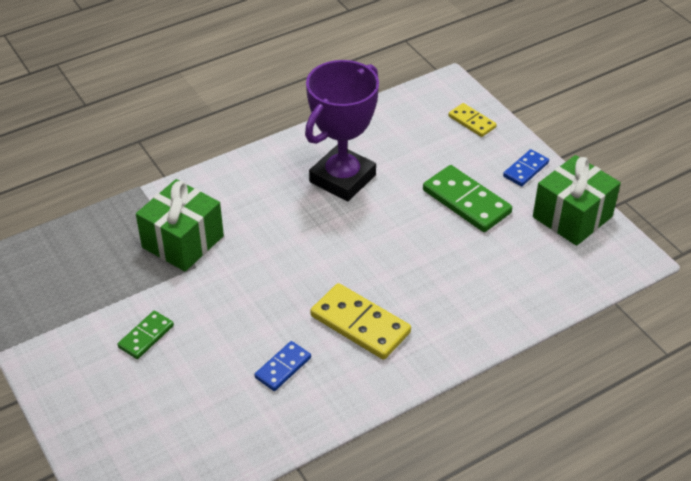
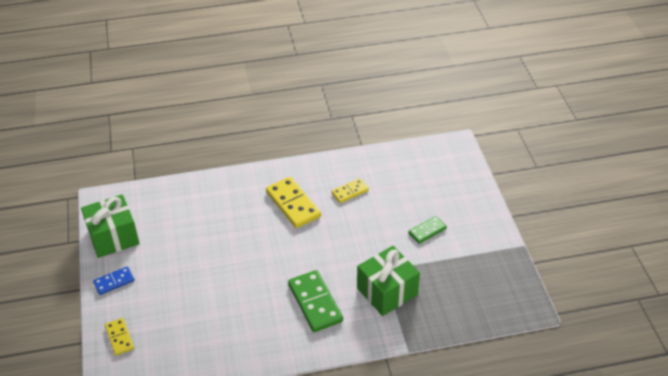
camera: 160 degrees left, 0 degrees up
(283, 368) = (350, 192): blue domino -> yellow domino
(342, 178) = (250, 312): purple trophy -> none
(466, 202) = (174, 268): green domino -> green domino (315, 303)

